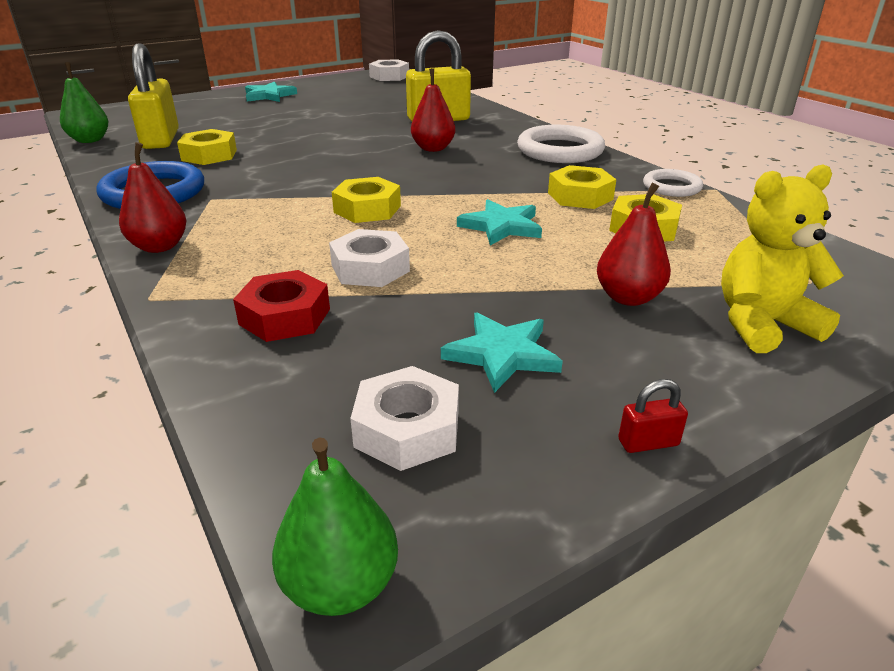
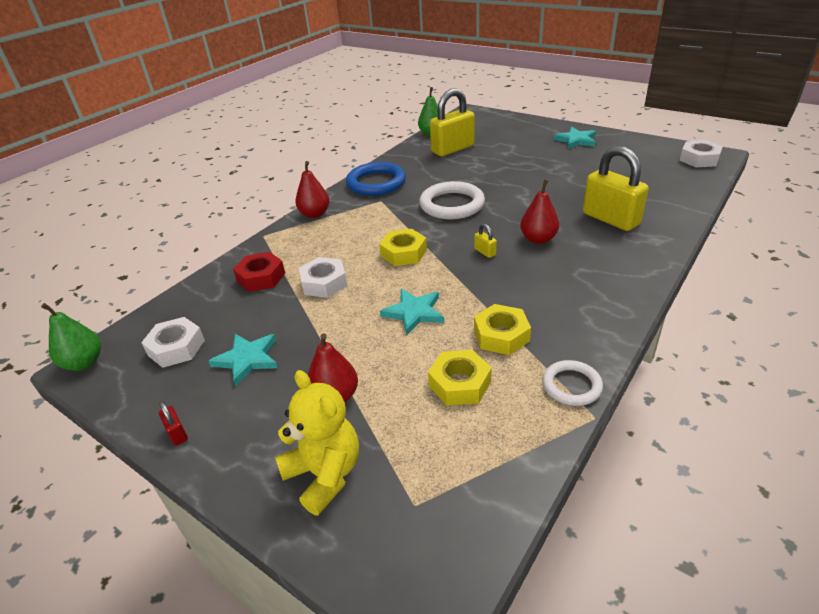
camera: 70 degrees right, 5 degrees up
(209, 155) = (442, 172): yellow nut -> none
(424, 172) = (485, 252): none -> yellow padlock
(560, 150) = (603, 299): white ring -> white ring (452, 205)

